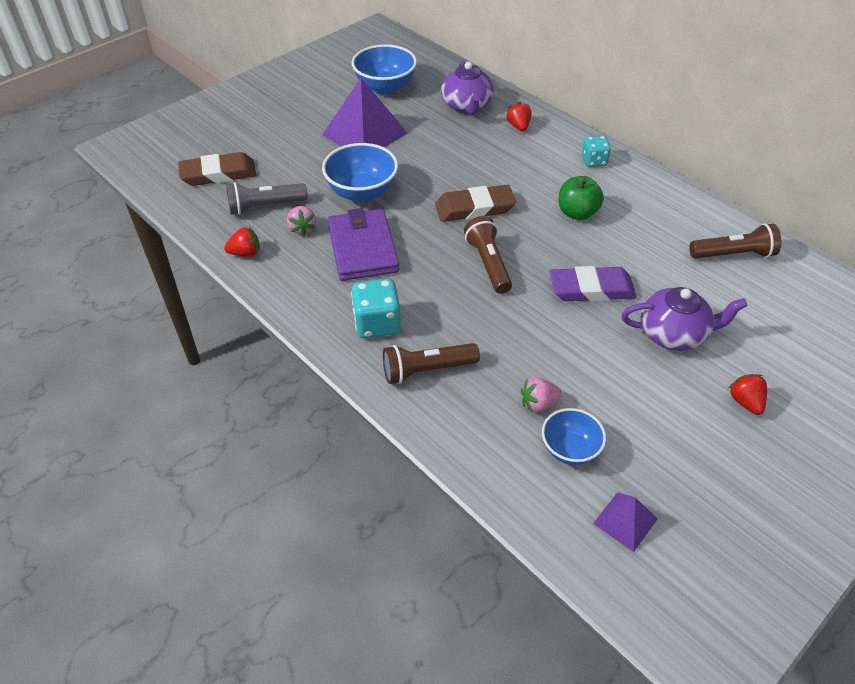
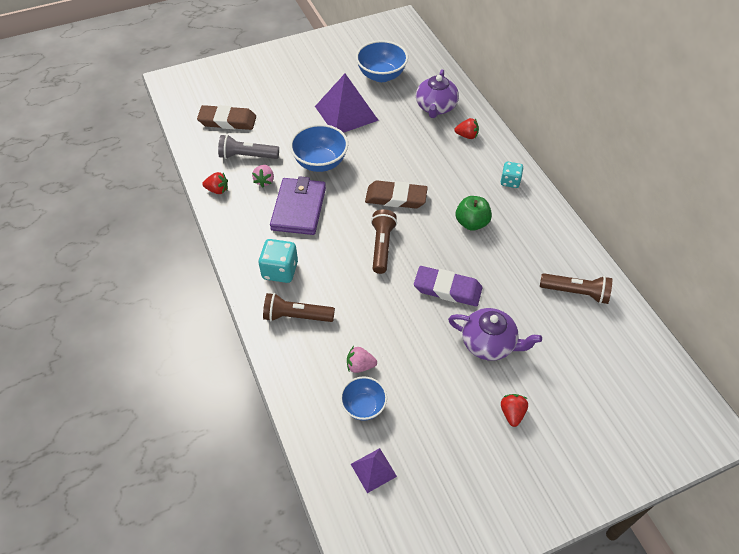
camera: 20 degrees right, 5 degrees up
(518, 126) = (467, 136): red strawberry -> red strawberry turned 90 degrees clockwise

